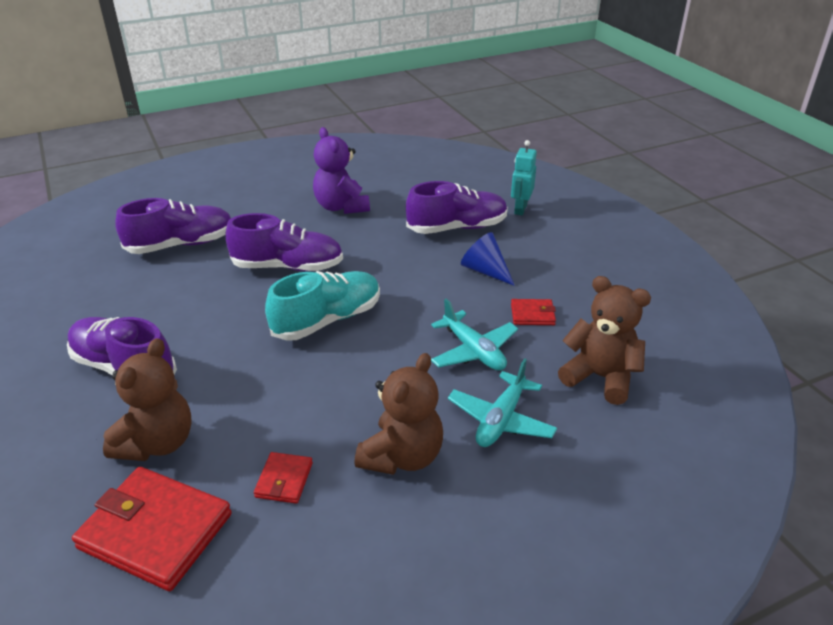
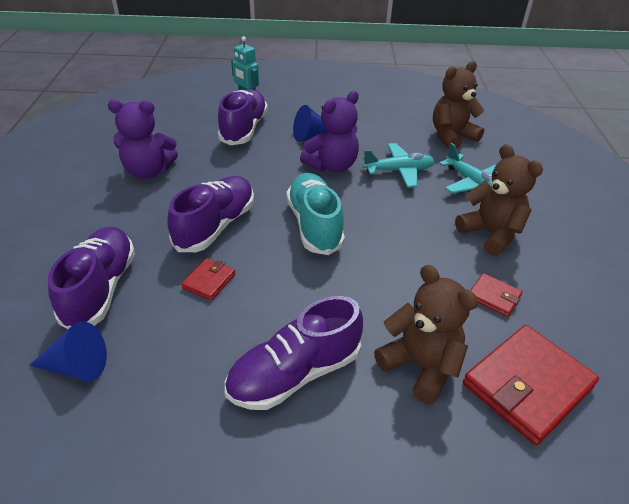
camera: 65 degrees left, 5 degrees up
(101, 267) = (77, 366): none -> blue cone
(440, 301) = (332, 166): none -> purple teddy bear
(532, 314) = (375, 136): red wallet -> red wallet (209, 281)

